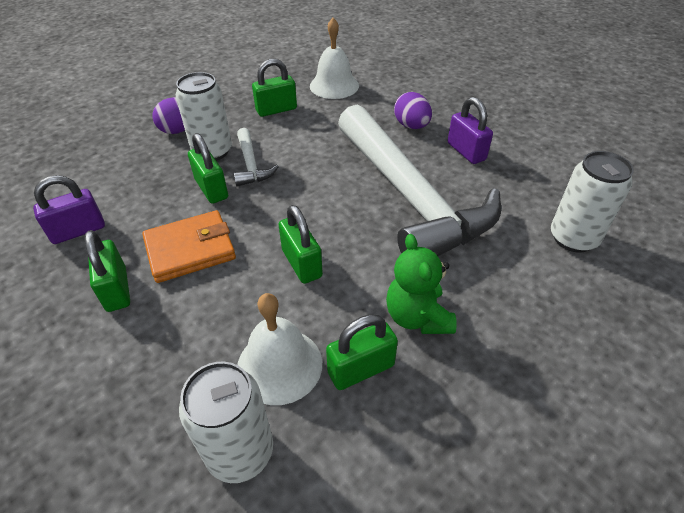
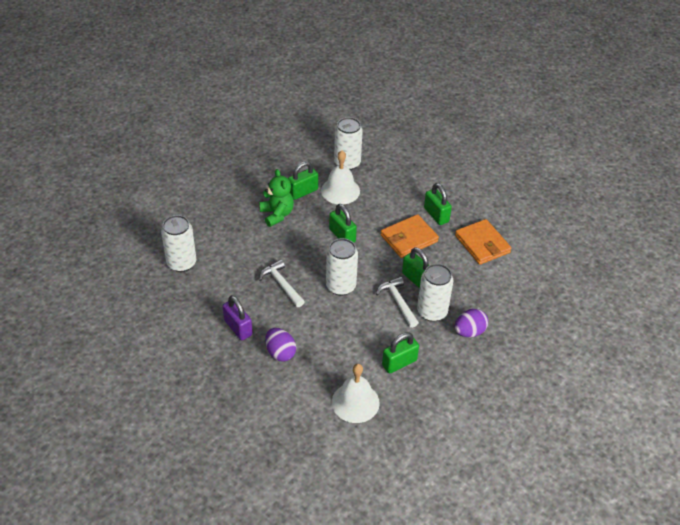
camera: 170 degrees right, 0 degrees up
(78, 231) = (482, 244): purple padlock -> orange wallet
(323, 188) = (340, 286): none -> white can
(409, 196) = (281, 284): white hammer -> white hammer, size x0.40

